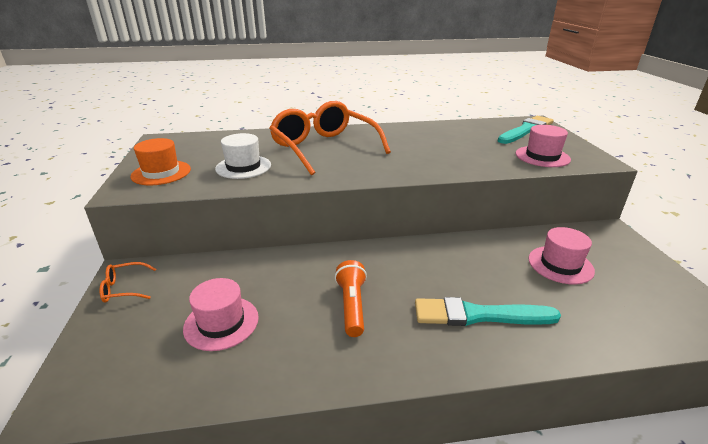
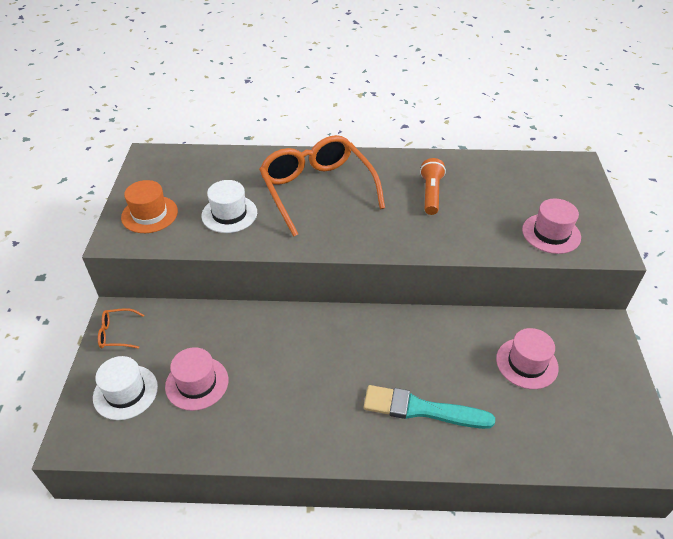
camera: 10 degrees right, 15 degrees up
(133, 342) = (125, 392): none -> white hat
(352, 306) = (311, 382): orange flashlight -> orange flashlight (431, 194)
(526, 130) = (557, 181): turquoise brush -> none

